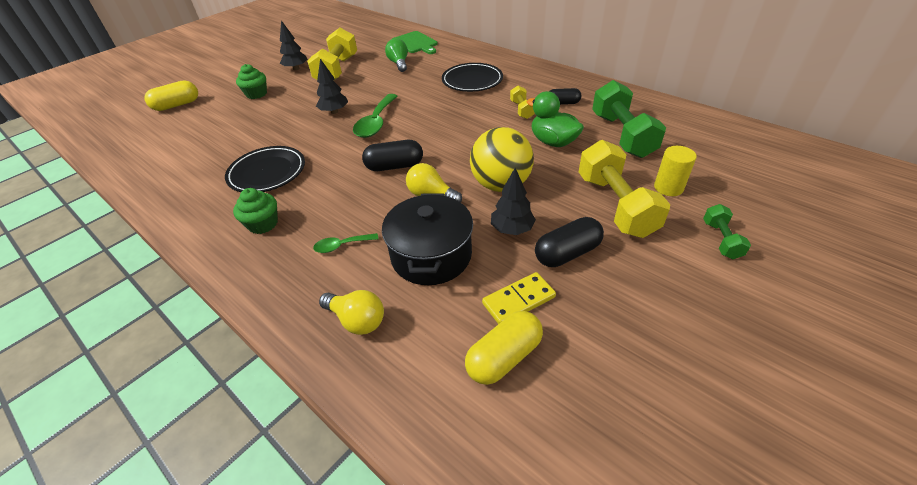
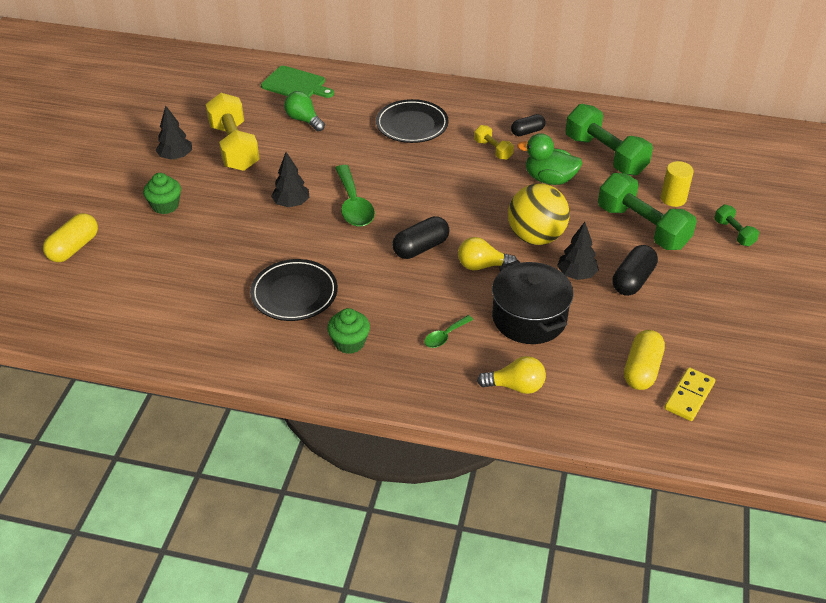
camera: 30 degrees left, 0 degrees up
(518, 300) = (623, 328): yellow domino -> yellow domino (689, 396)
(615, 205) = (642, 227): yellow dumbbell -> green dumbbell

